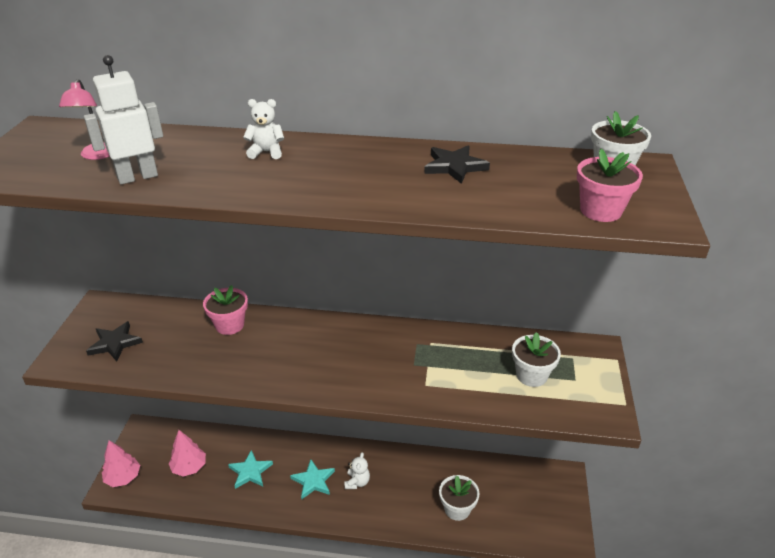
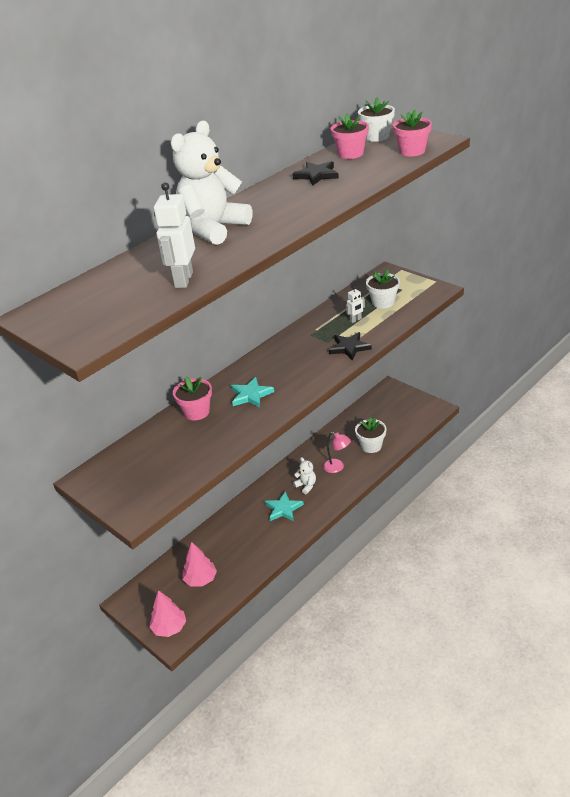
camera: 50 degrees left, 0 degrees up
(97, 155) = (123, 293): pink lamp -> pink lamp (337, 467)
(115, 343) = (149, 478): black star -> black star (349, 347)
(250, 471) = (241, 542): turquoise star -> turquoise star (251, 395)
(266, 152) = (213, 229): white teddy bear -> white teddy bear, size x2.34
(474, 367) = (355, 320): none -> white robot
(540, 168) = (351, 154): none -> pink flower pot

